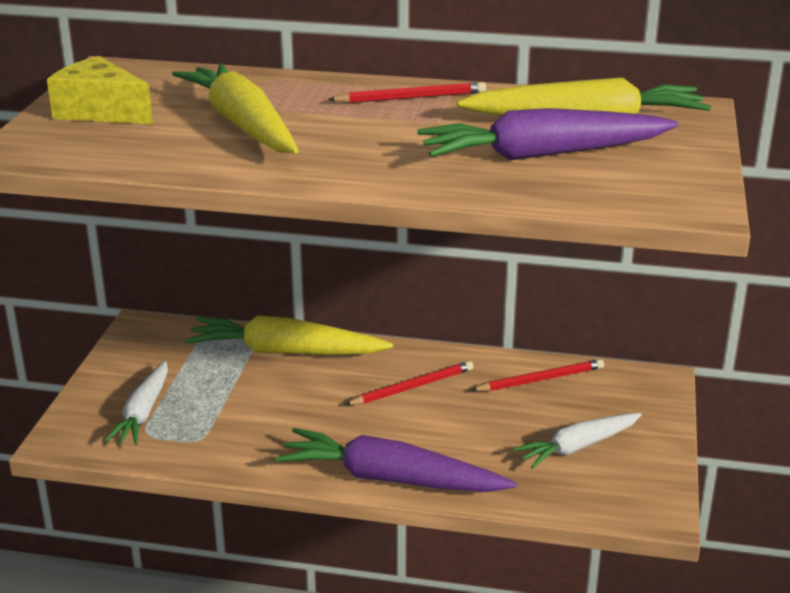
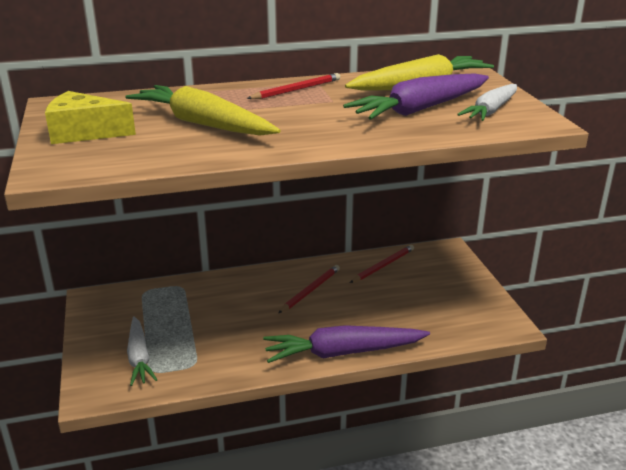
camera: 25 degrees left, 0 degrees up
(286, 352) = (210, 289): yellow carrot -> none
(578, 447) = (437, 300): white carrot -> white carrot (491, 110)

